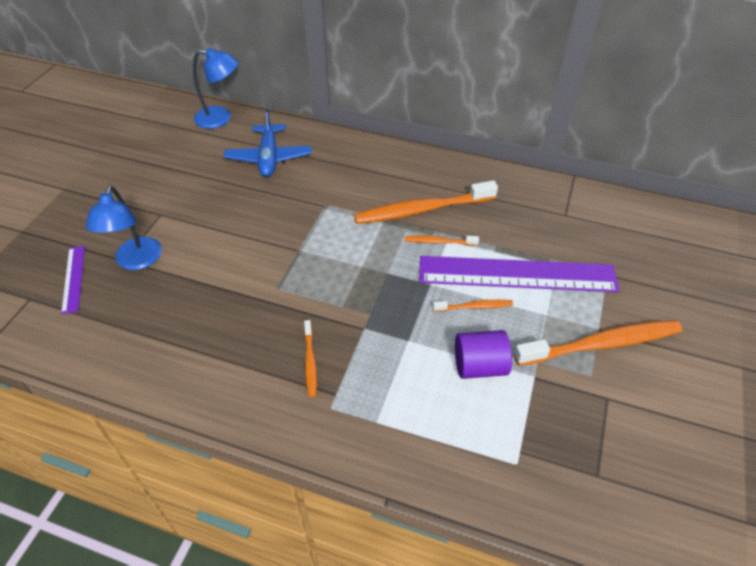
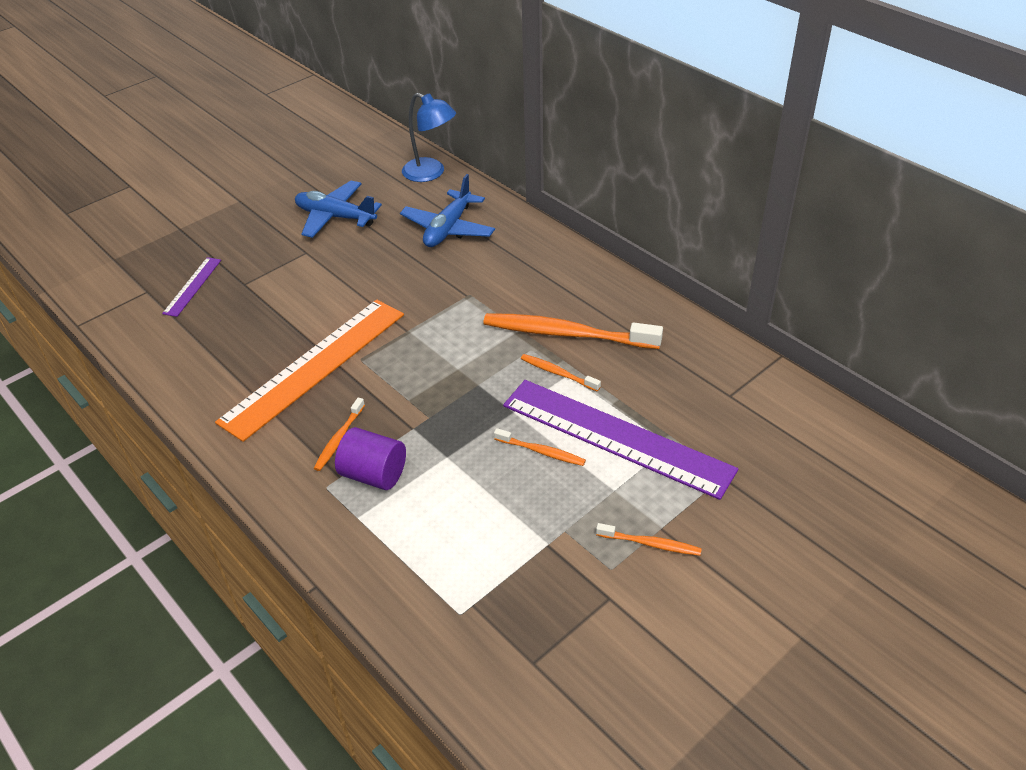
camera: 30 degrees right, 5 degrees down
(136, 261) = (254, 289): blue lamp -> none
(165, 177) = (335, 217): none -> blue plane
(242, 308) = (314, 366): none -> orange ruler
(479, 366) = (498, 510): purple cylinder -> purple cylinder (374, 474)
(601, 344) = (650, 544): orange toothbrush -> orange toothbrush, size x0.48

